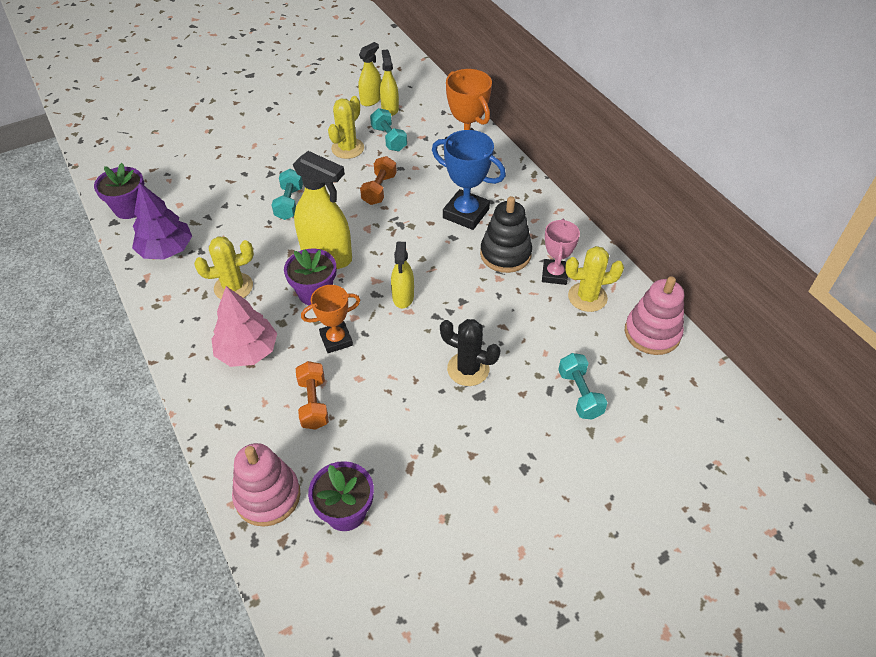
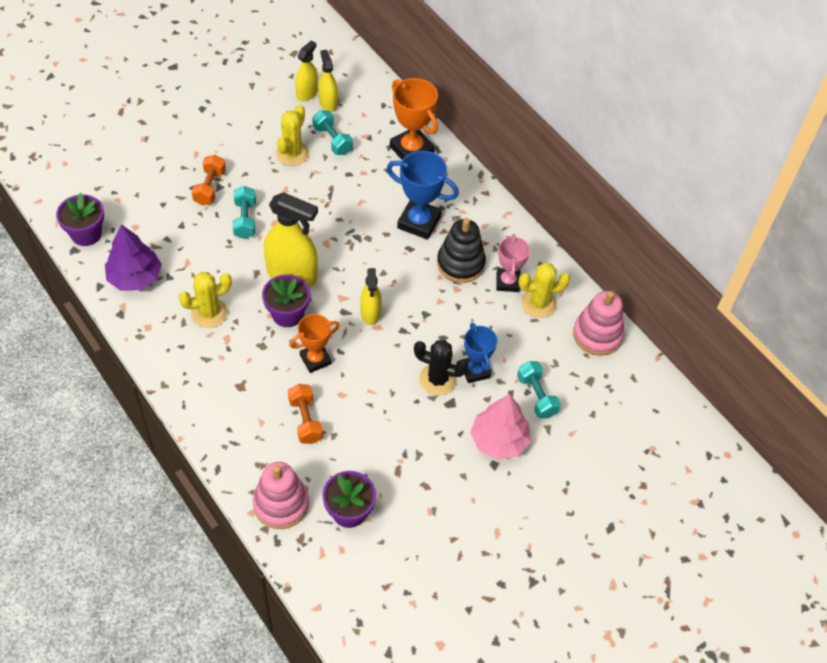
camera: 10 degrees left, 5 degrees up
(247, 351) = (236, 375): pink tree -> pink tree (499, 440)
(379, 189) = (331, 199): orange dumbbell -> orange dumbbell (210, 187)
(511, 362) = (475, 371): none -> blue trophy

